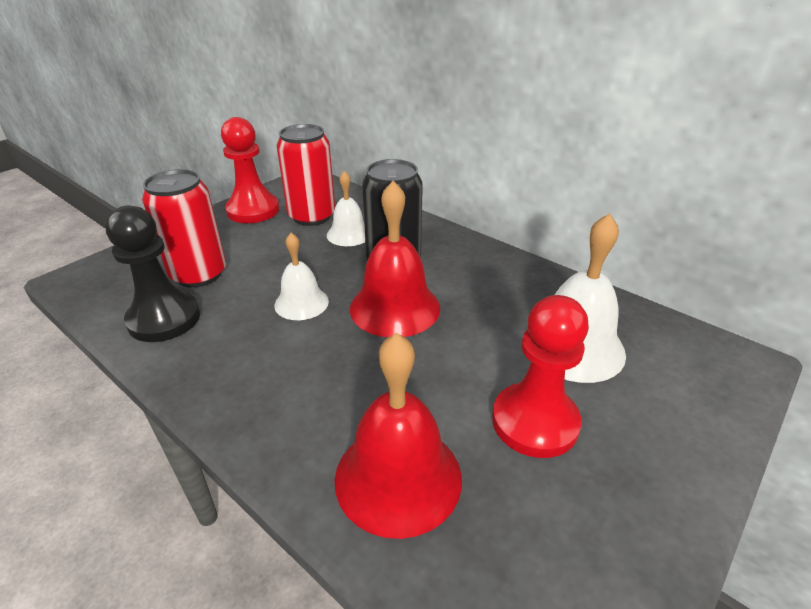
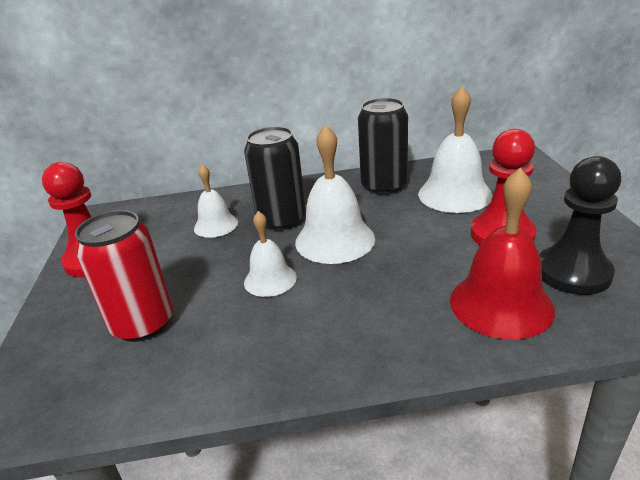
camera: 45 degrees left, 5 degrees down
(164, 319) = (180, 367): black pawn -> black pawn (573, 272)
(312, 216) = (160, 233): red can -> none
(395, 307) = (335, 240): red bell -> white bell
(525, 289) = (384, 186): none -> black can

